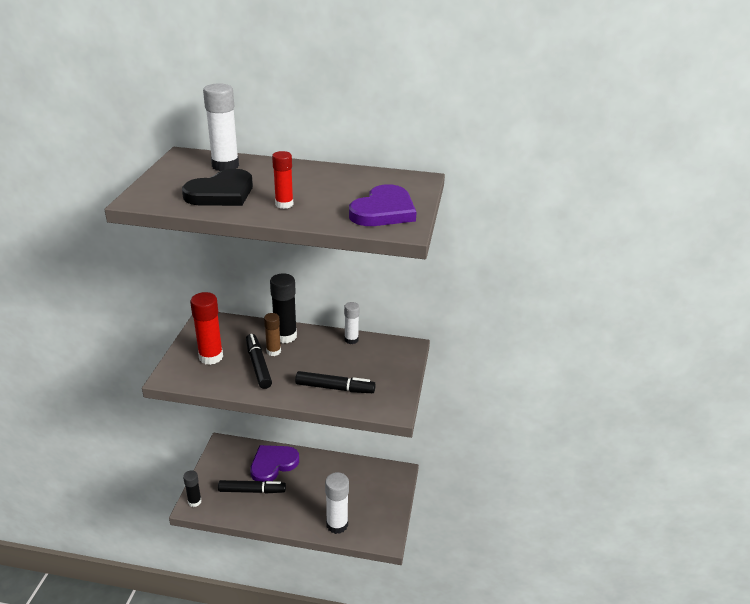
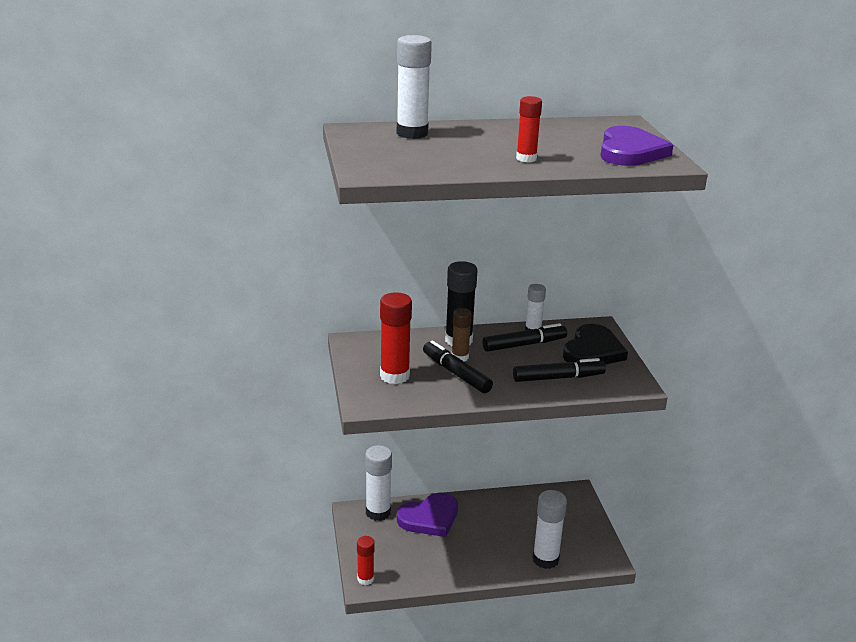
camera: 20 degrees left, 5 degrees down
(194, 501) = (365, 579): black glue stick -> red glue stick
(221, 193) = (446, 157): black heart -> black heart (592, 351)
(239, 449) = (378, 512): none -> white glue stick
(252, 490) = (425, 550): black marker -> black marker (524, 345)
(273, 464) = (429, 518): purple heart -> purple heart turned 150 degrees counterclockwise

